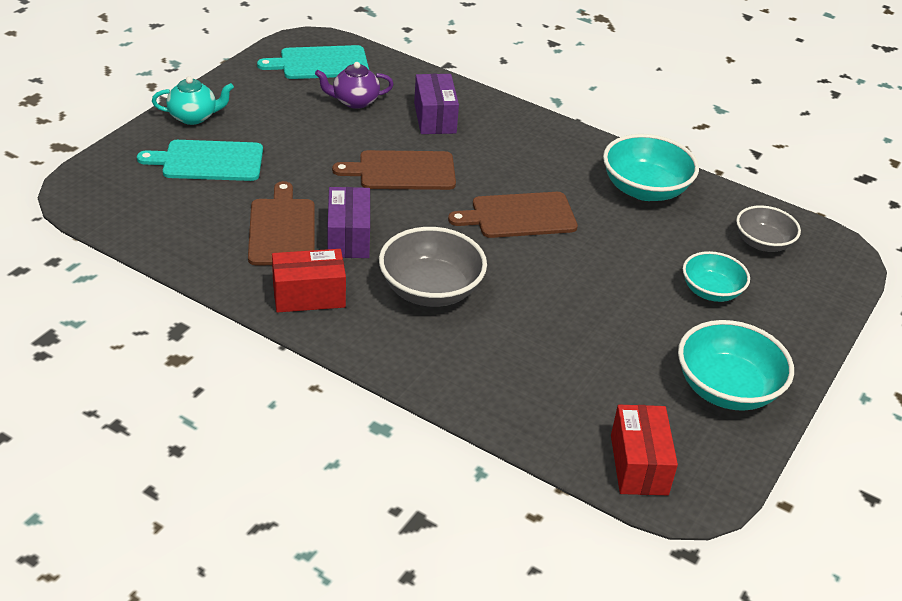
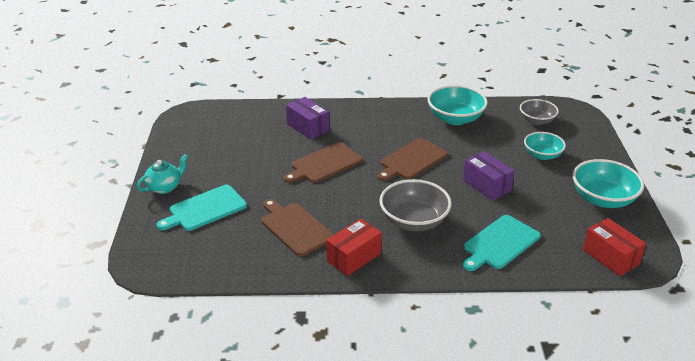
camera: 30 degrees left, 5 degrees down
(320, 63) = (207, 124): turquoise cutting board -> turquoise cutting board (500, 243)
(348, 237) = (337, 214): purple box -> purple box (486, 185)
(354, 101) = (252, 137): purple teapot -> none

